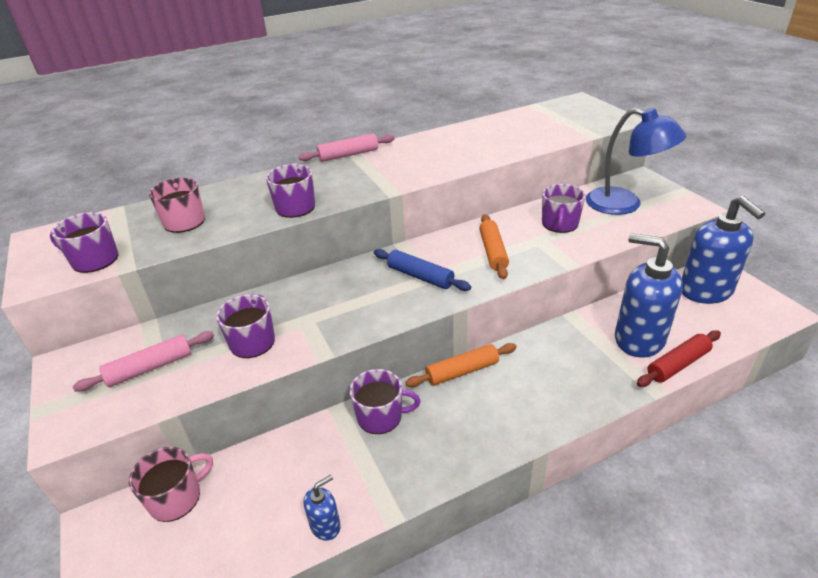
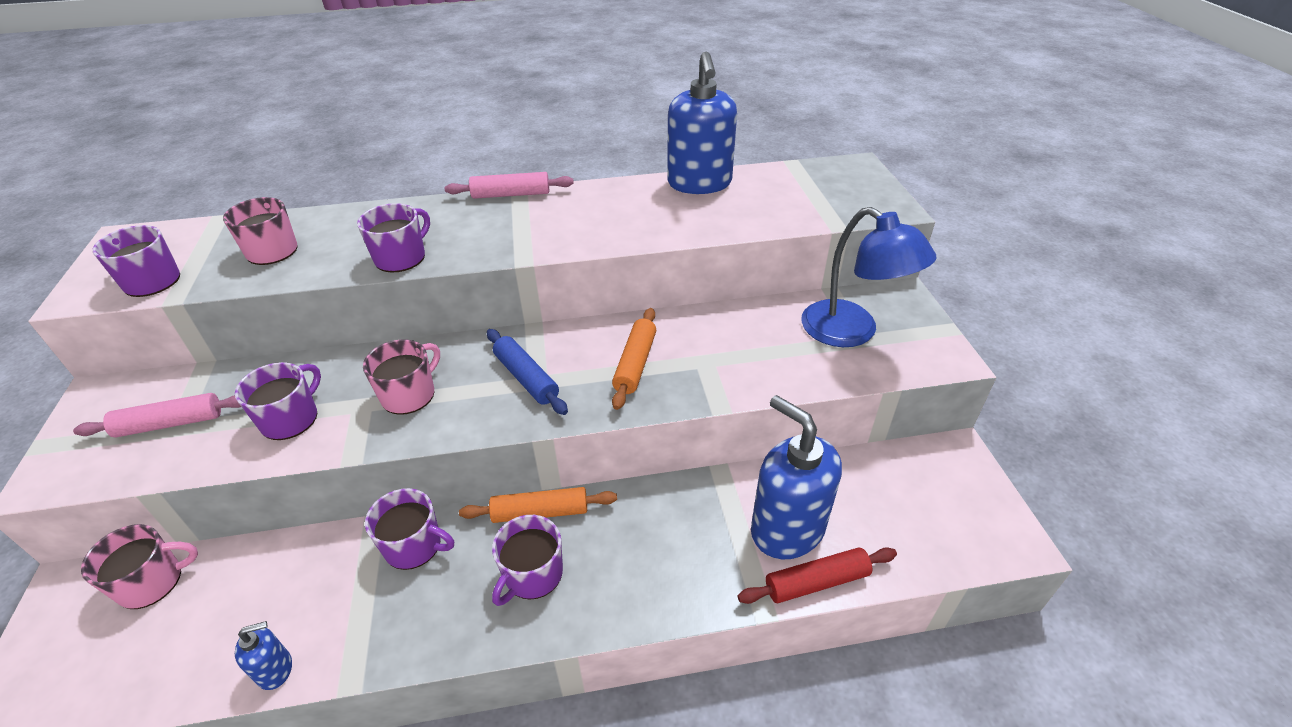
camera: 15 degrees right, 5 degrees up
(338, 305) = (409, 394): none -> pink mug
(559, 224) = (746, 342): purple mug -> purple mug (532, 574)
(706, 291) = (923, 481): blue soap dispenser -> blue soap dispenser (699, 183)

